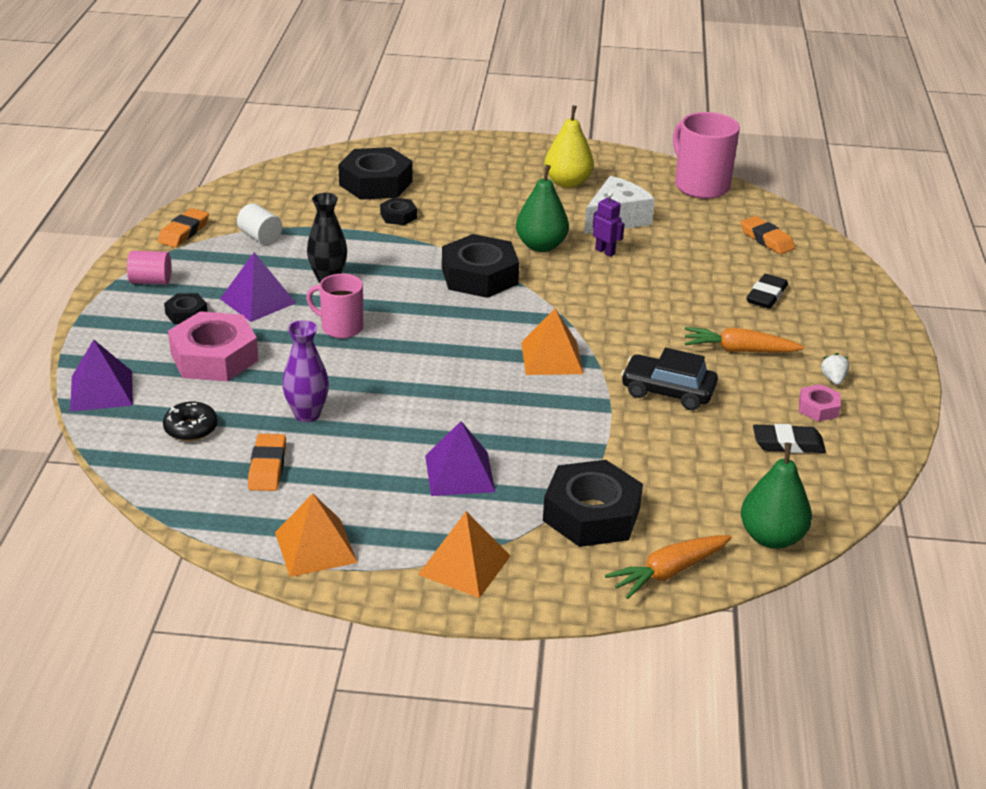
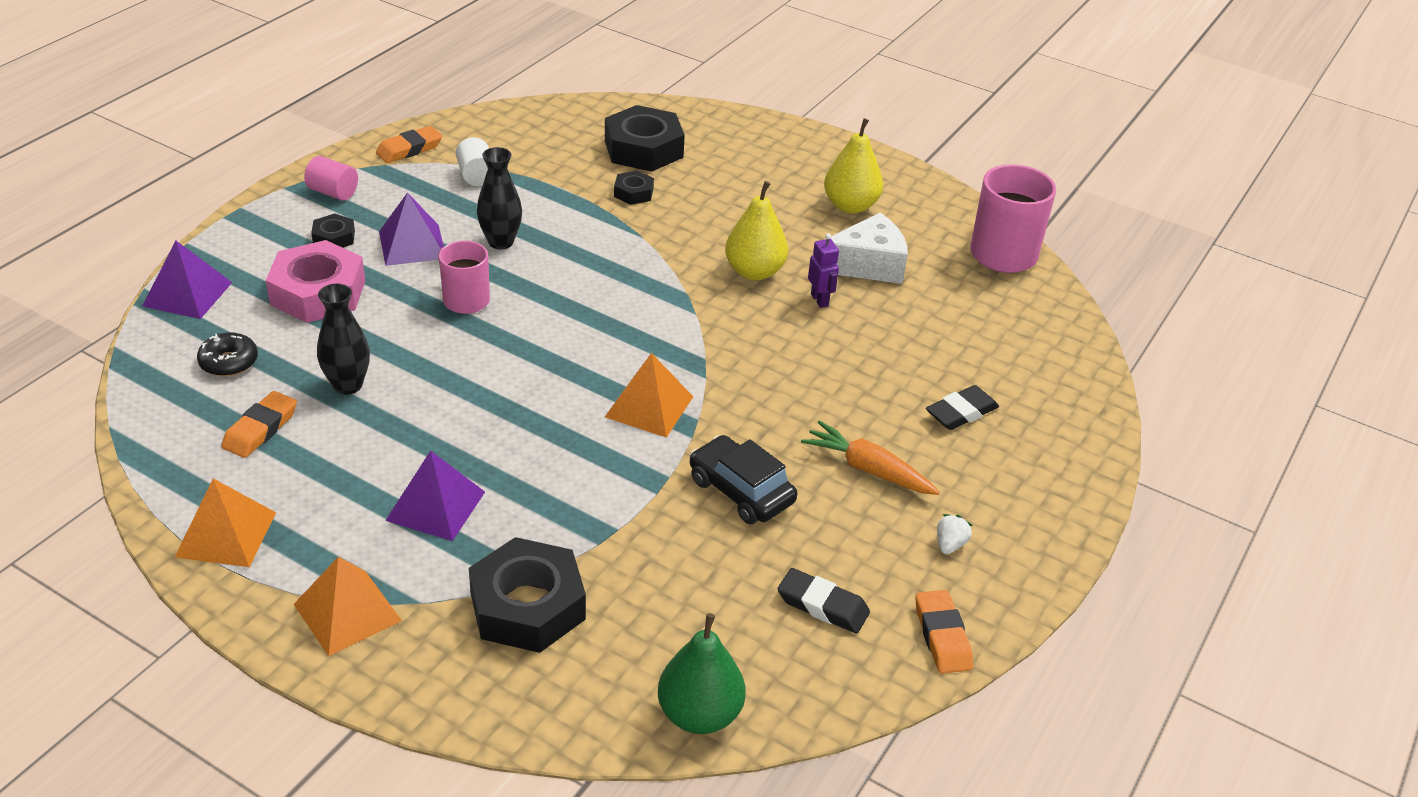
camera: 25 degrees right, 5 degrees up
(307, 414) = (348, 385): purple vase -> black vase
(479, 276) = (657, 286): black nut -> none
(541, 246) = (754, 272): green pear -> yellow pear
(668, 572) = (547, 709): orange carrot -> none
(766, 239) = (1024, 343): orange eraser -> orange eraser (942, 636)
(818, 408) = (899, 574): pink nut -> none

